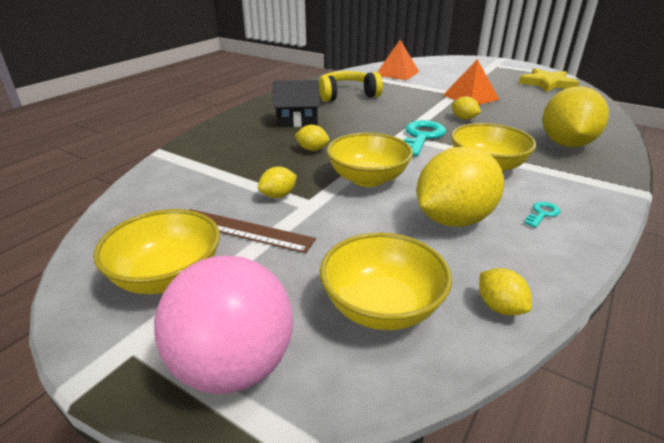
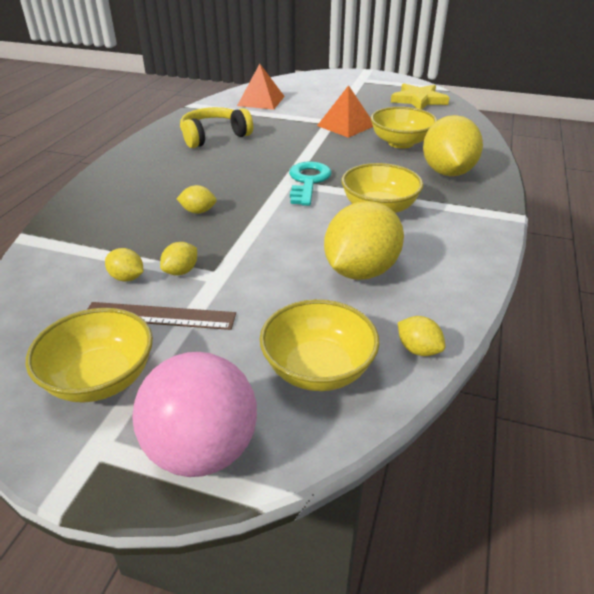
camera: 15 degrees left, 5 degrees up
(297, 121) = (169, 177): black house -> none
(368, 179) = (267, 238): yellow bowl -> yellow bowl (400, 143)
(464, 118) = (345, 153): yellow lemon -> yellow lemon (127, 278)
(542, 214) = (438, 252): turquoise key -> none

